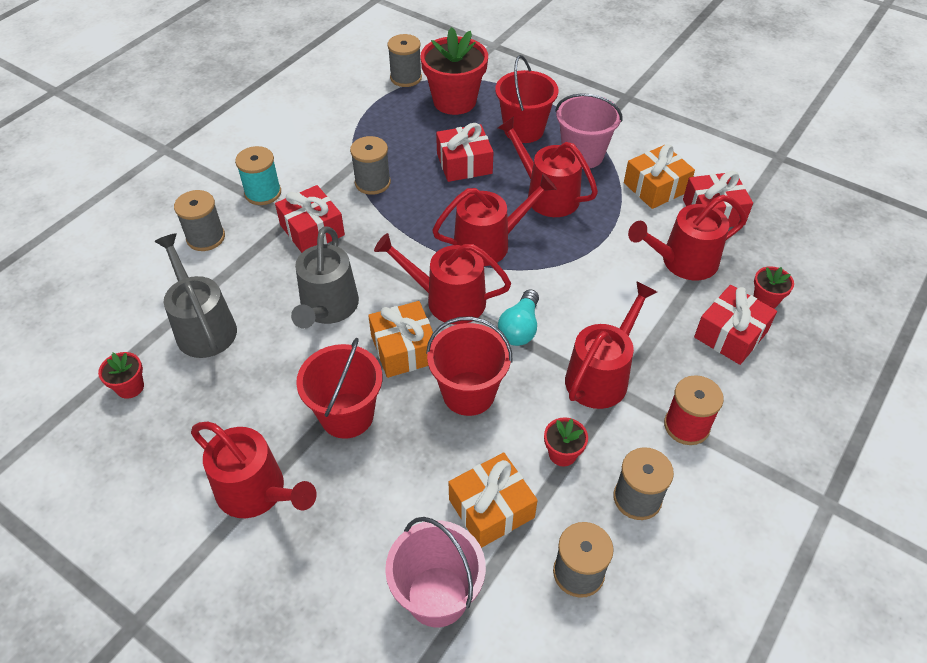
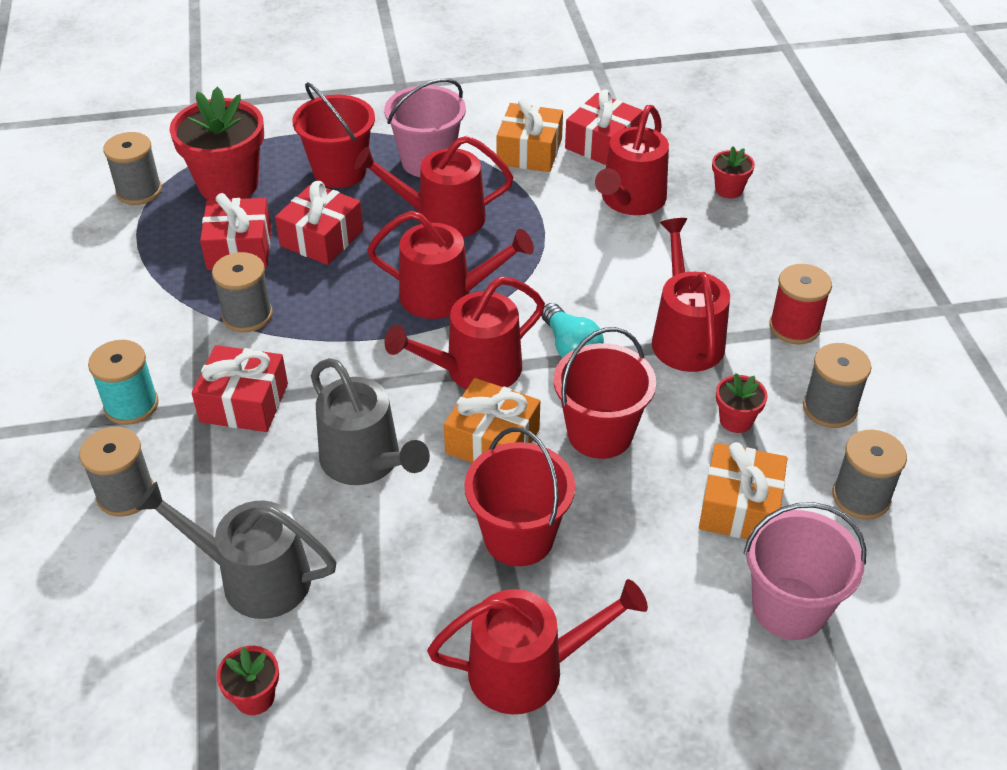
camera: 45 degrees left, 5 degrees down
(488, 243) = (445, 295): red watering can -> red watering can turned 75 degrees clockwise
(730, 334) = (737, 234): red gift -> red gift (239, 248)

